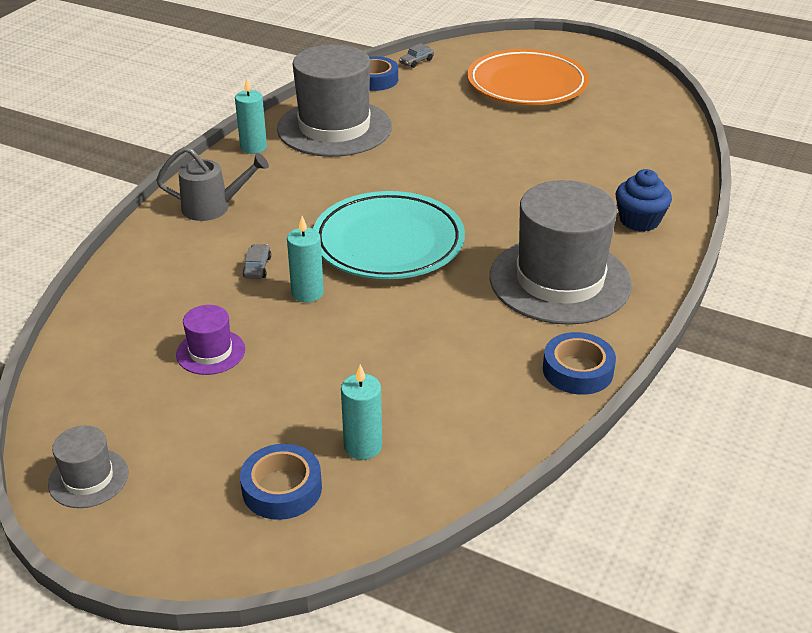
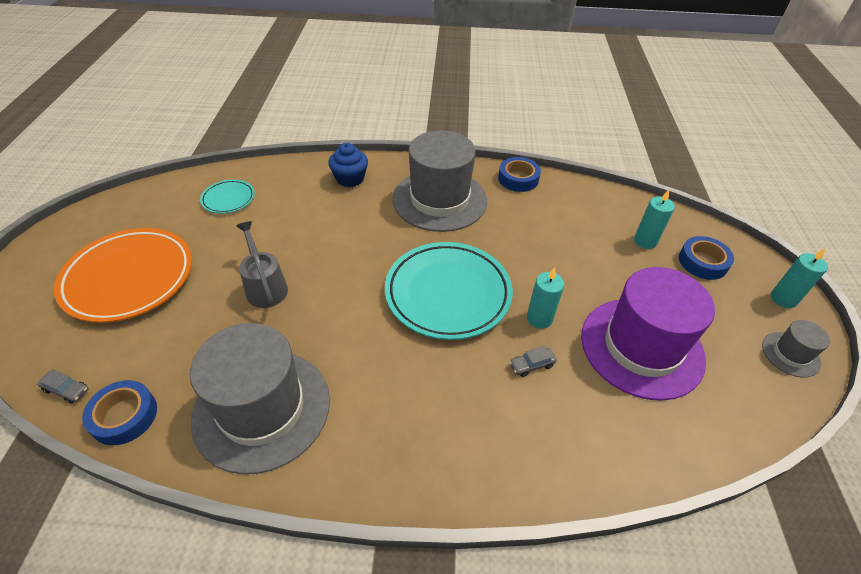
camera: 115 degrees left, 10 degrees up
(210, 352) = (641, 347): purple hat -> purple hat, size x2.24
(213, 207) = (467, 448): grey watering can -> grey watering can (265, 286)
(253, 147) = (331, 472): turquoise candle -> turquoise candle (783, 299)
(630, 138) = (228, 199): none -> turquoise plate

